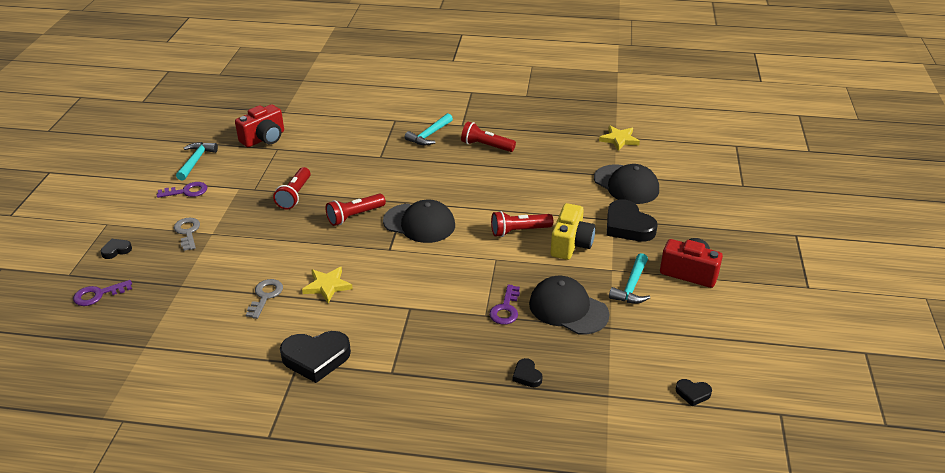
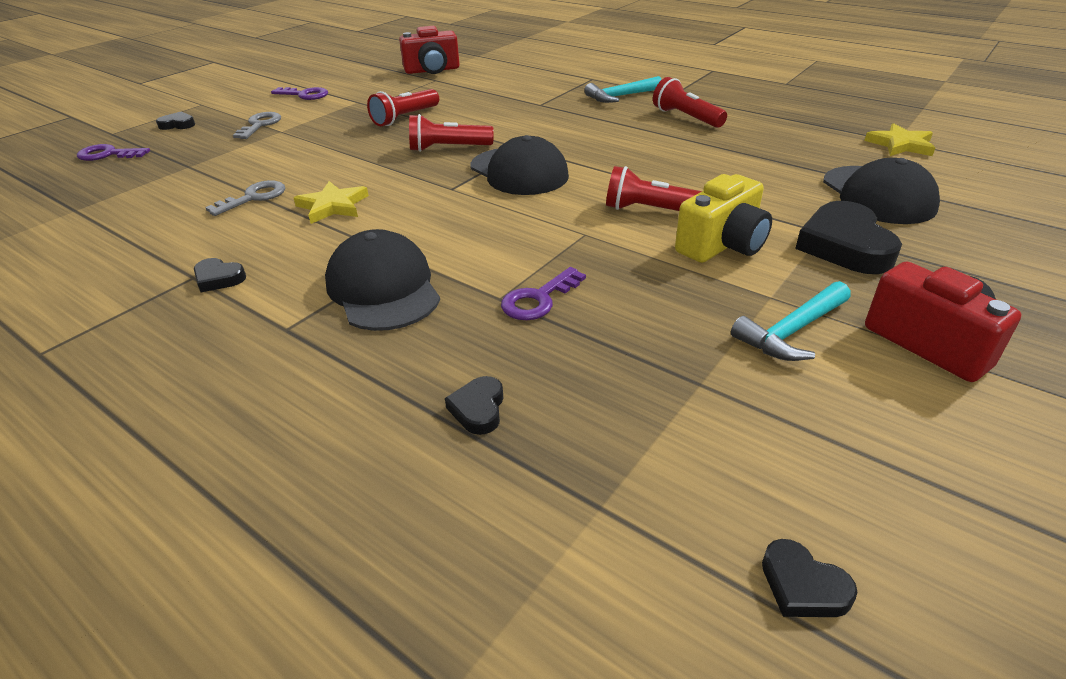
camera: 30 degrees right, 0 degrees up
(196, 161) = (345, 75): turquoise hammer -> none
(316, 358) = (219, 279): black heart -> black heart, size x0.49
(568, 309) = (643, 330): black cap -> black cap (383, 288)

